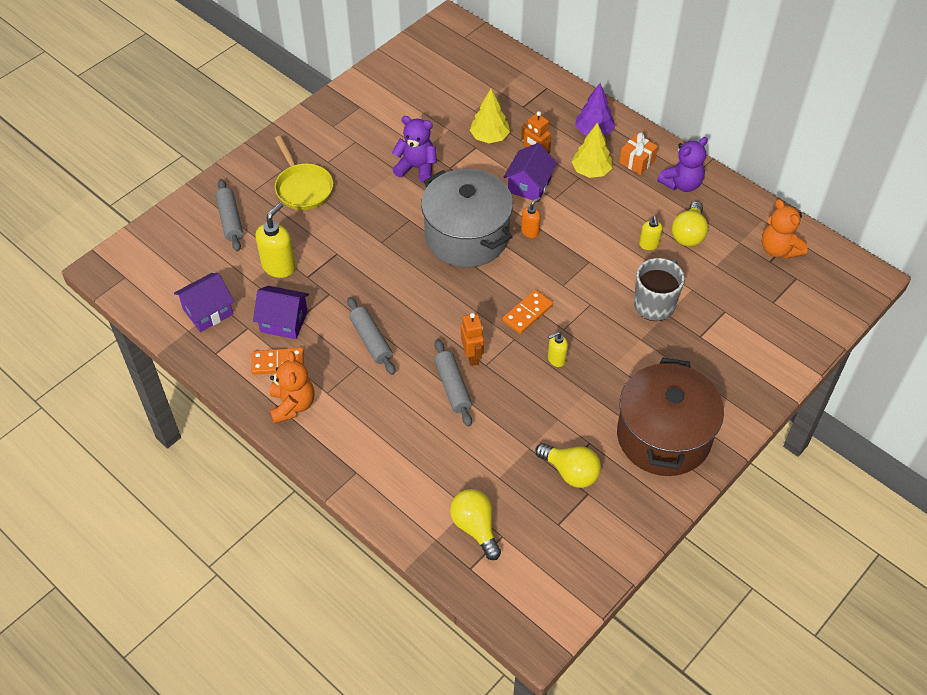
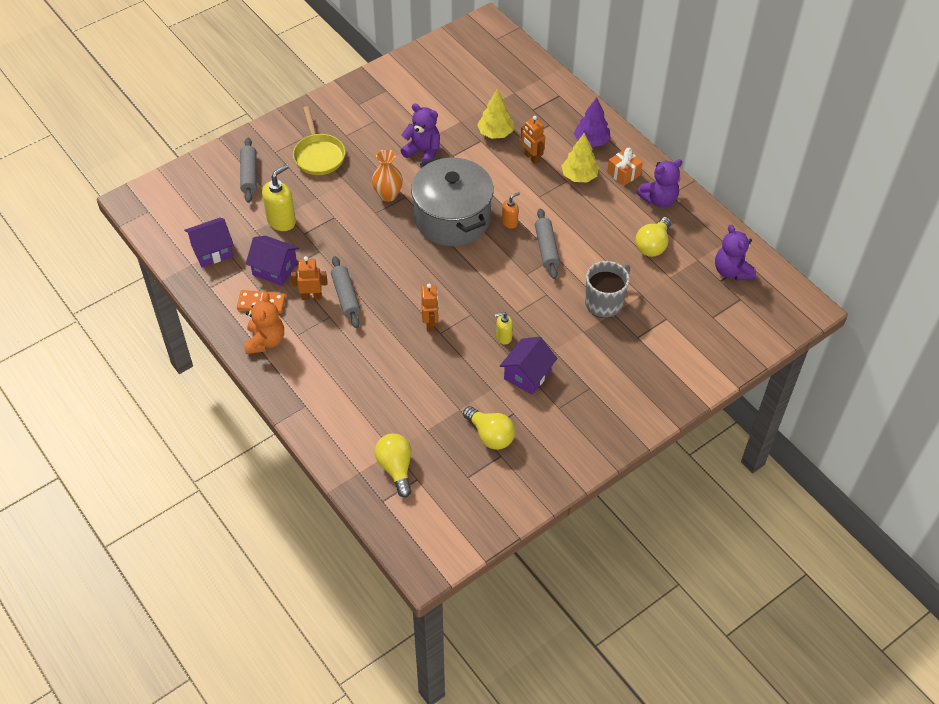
camera: 10 degrees right, 0 degrees up
(333, 346) = (311, 296): none -> orange robot
(390, 221) = (388, 195): none -> orange vase
(453, 387) = (406, 347): grey rolling pin -> grey rolling pin (546, 248)
(527, 313) = (488, 293): orange domino -> none
(529, 185) = (520, 181): purple house -> purple house (527, 374)
(649, 245) = (614, 249): yellow soap dispenser -> none
(663, 436) = (580, 418): brown pot -> none
(778, 249) = (731, 271): orange teddy bear -> purple teddy bear

